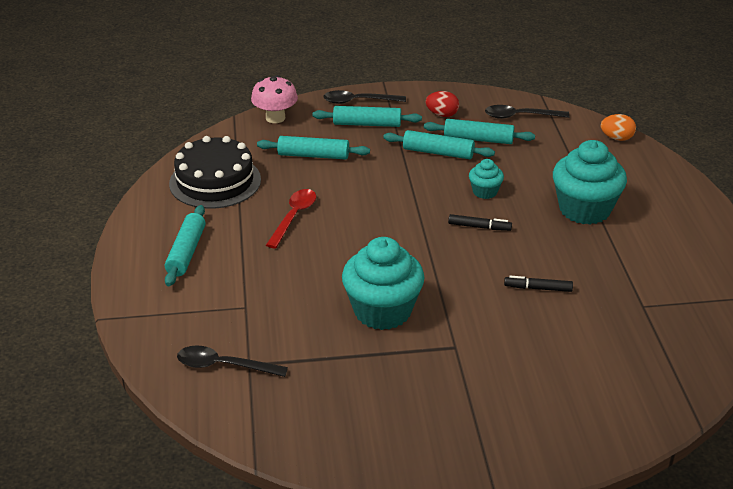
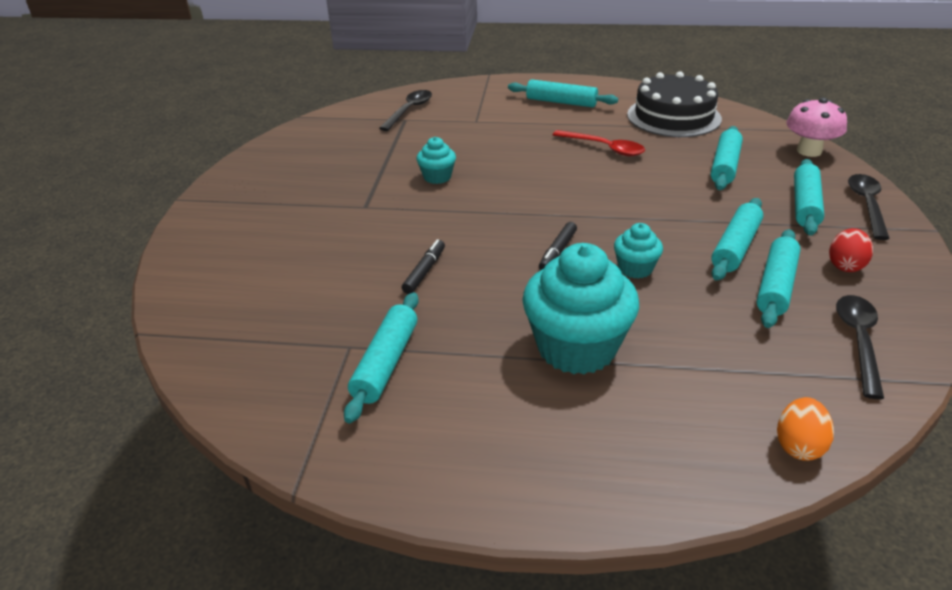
camera: 105 degrees right, 0 degrees up
(382, 311) = (437, 177): turquoise cupcake -> turquoise cupcake, size x0.49
(648, 285) = (385, 363): none -> turquoise rolling pin

